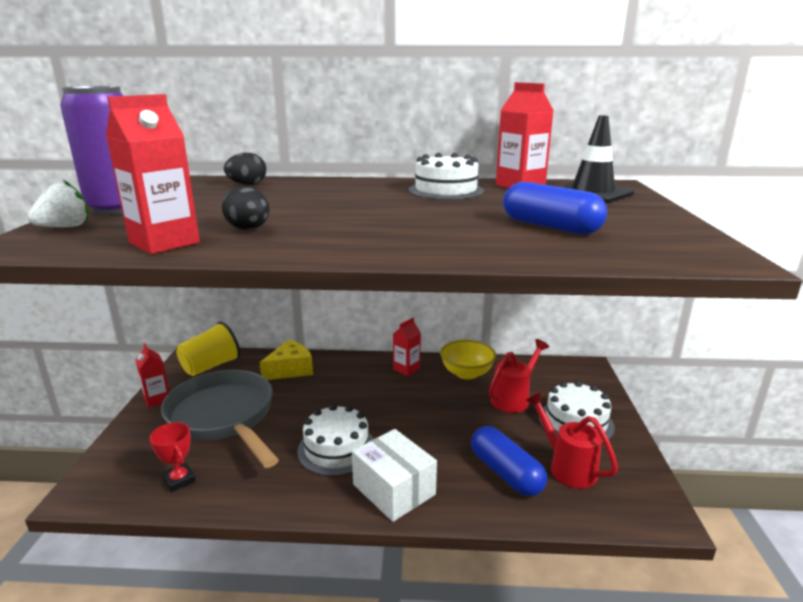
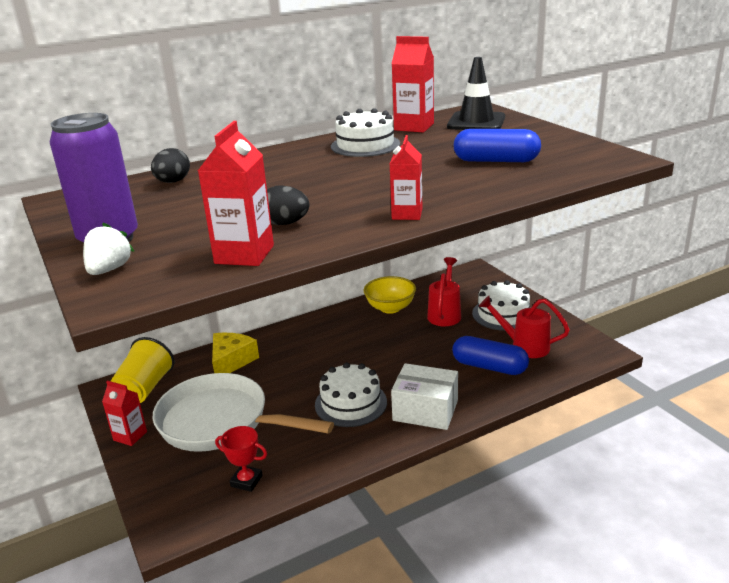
camera: 30 degrees left, 5 degrees up
(224, 417) = (220, 422): grey pan -> white pan
(406, 369) = (337, 322): red carton -> red carton (407, 214)

